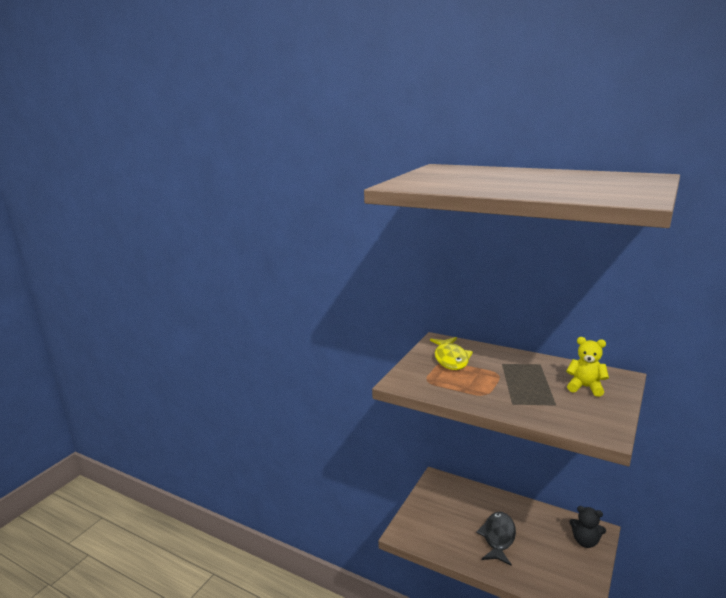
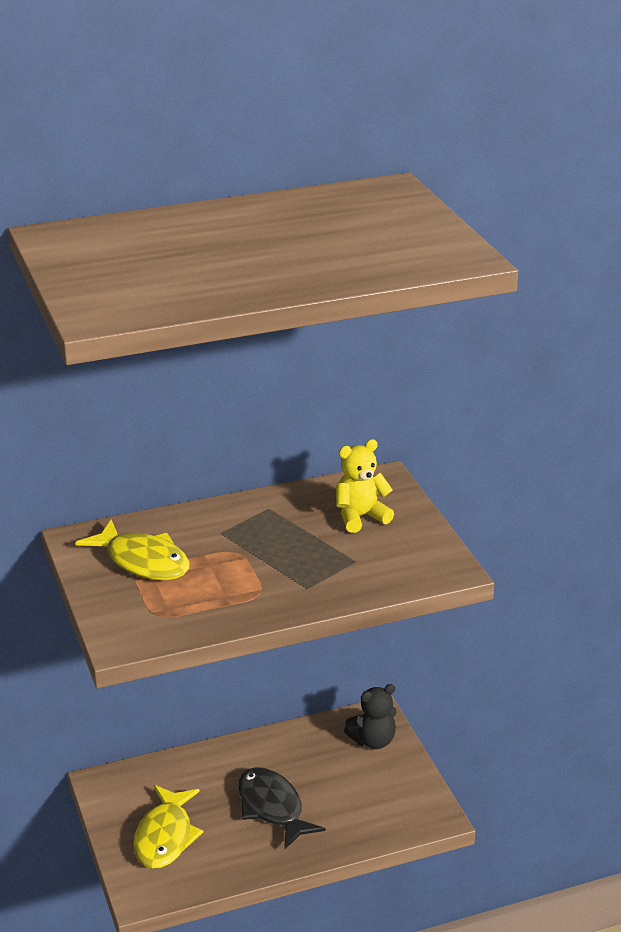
camera: 50 degrees left, 10 degrees up
(437, 517) = (165, 836): none -> yellow fish

